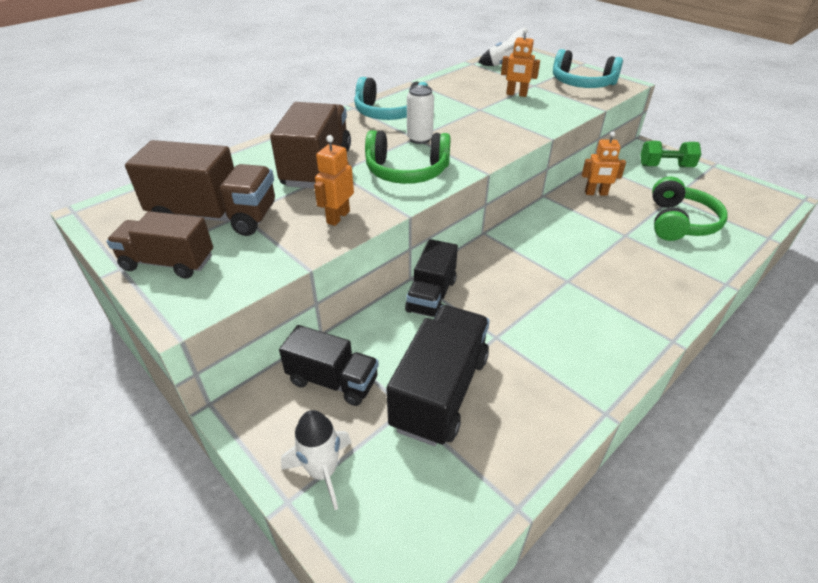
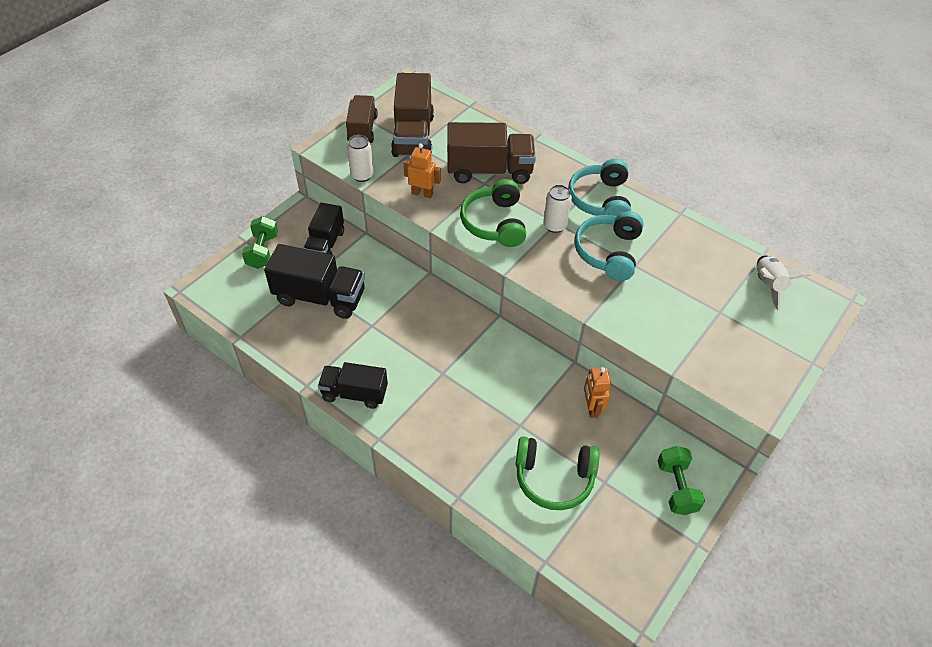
camera: 80 degrees right, 10 degrees up
(276, 268) = (362, 175): none -> white can
(322, 472) = (263, 251): white rocket -> green dumbbell
(431, 295) = (410, 285): black truck -> black truck (354, 393)
(516, 94) = (685, 295): orange robot -> none
(582, 84) = (744, 358): turquoise headphones -> turquoise headphones (608, 252)

